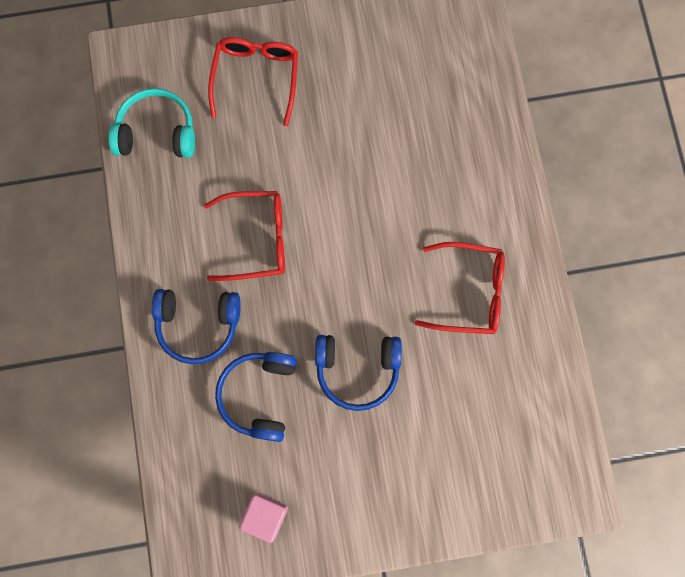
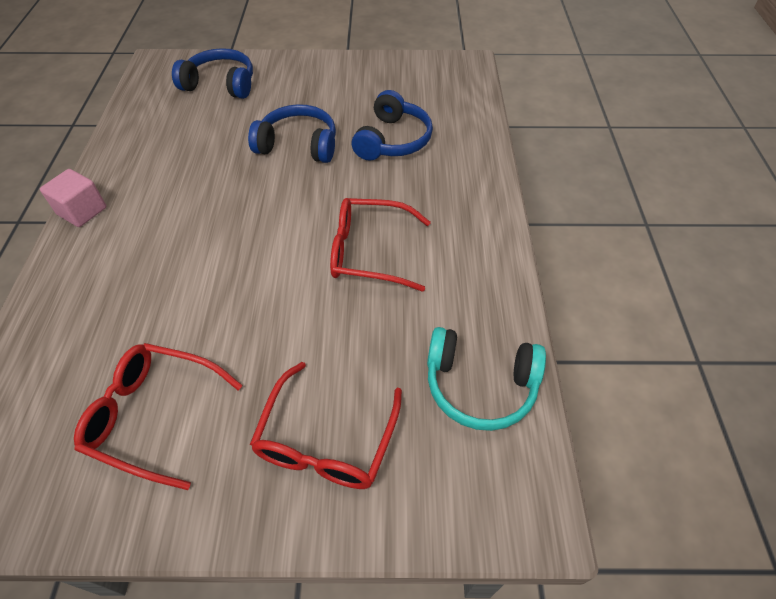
camera: 170 degrees left, 25 degrees down
(198, 325) = (444, 192): blue headphones -> blue headphones (220, 84)
(265, 516) = (402, 79): pink cube -> pink cube (82, 211)
(468, 292) = (167, 182): red glasses -> red glasses (155, 416)

